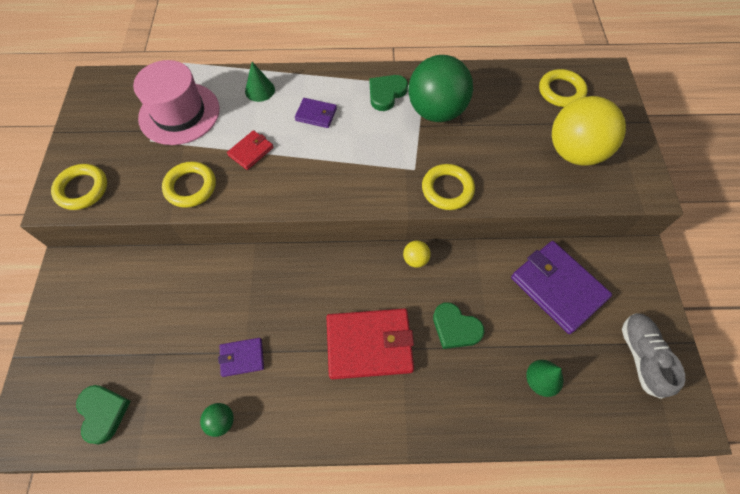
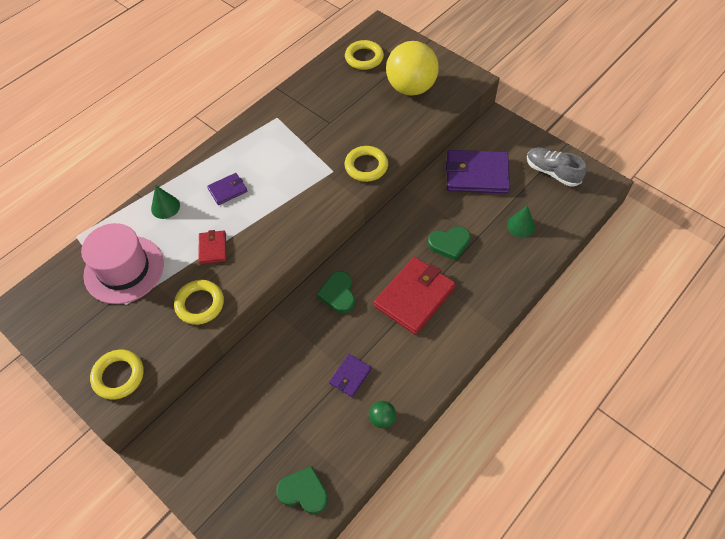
camera: 45 degrees left, 5 degrees down
(386, 93) = (258, 140): green heart -> green heart (338, 294)
(415, 259) = (384, 228): yellow ball -> none
(436, 111) = (304, 126): green ball -> none

